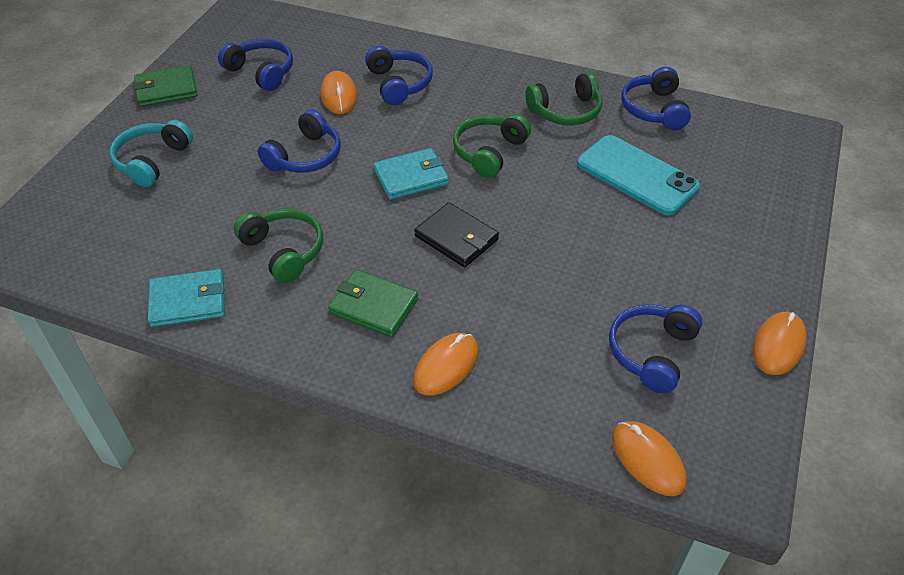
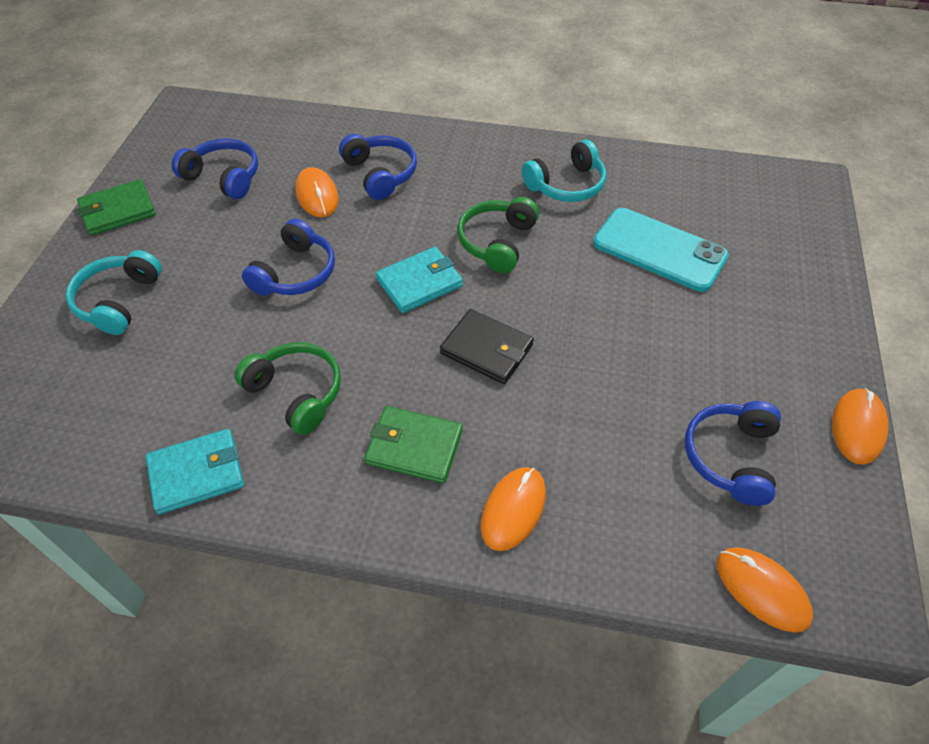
camera: 10 degrees left, 5 degrees up
(566, 111) = (566, 185): green headphones -> turquoise headphones
(654, 109) = (656, 172): blue headphones -> none

